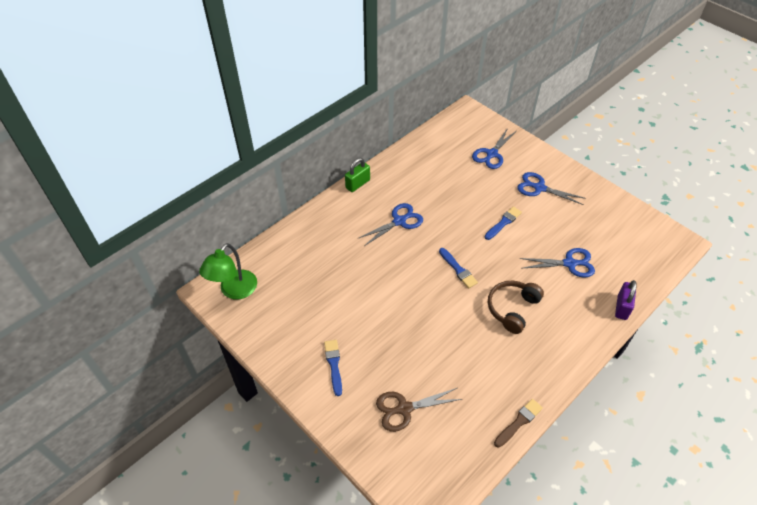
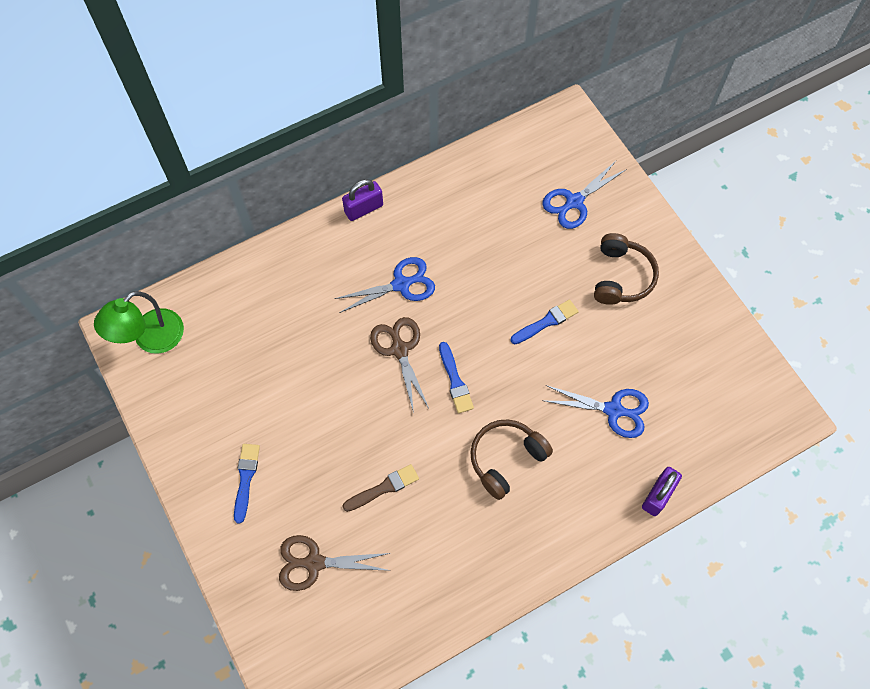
camera: 15 degrees right, 15 degrees up
(357, 184) = (363, 209): green padlock -> purple padlock
(413, 259) = (400, 349): none -> brown scissors
(519, 422) = (452, 620): brown brush -> brown brush (384, 488)
(539, 188) = (621, 277): blue scissors -> brown headphones

